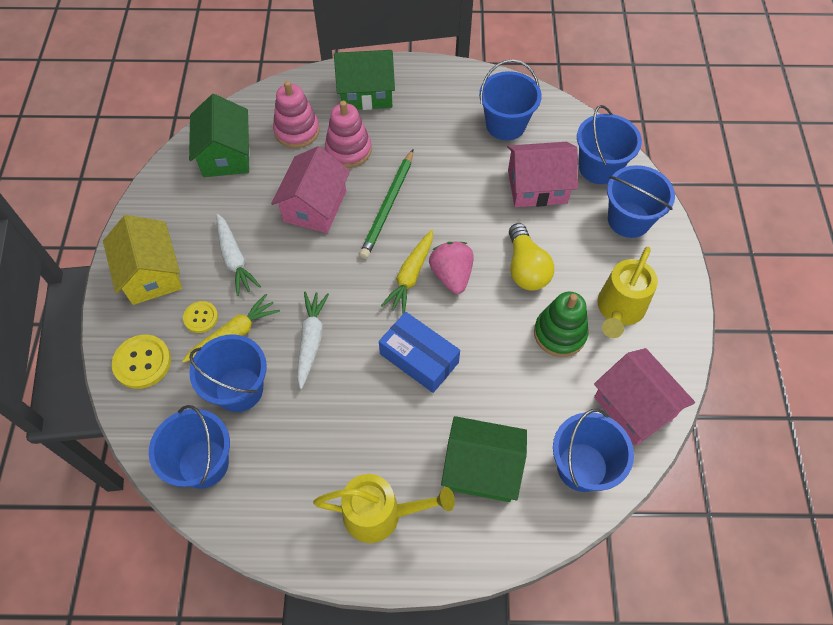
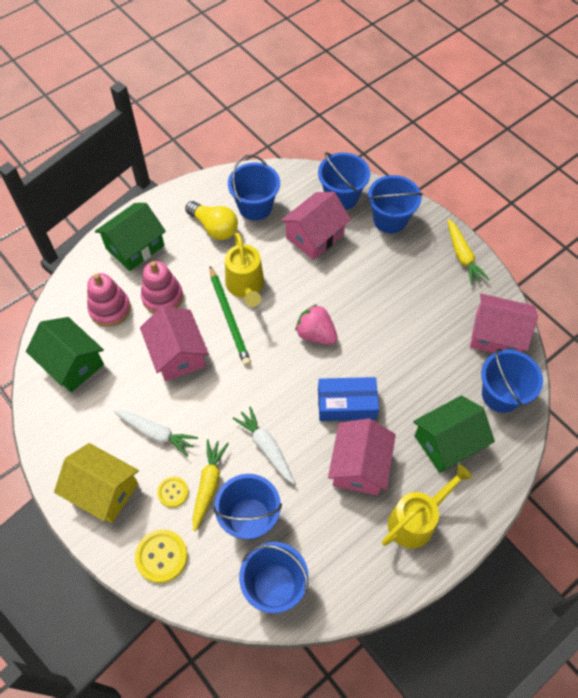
camera: 40 degrees left, 0 degrees up
(376, 422) = (359, 466): none -> pink house
(411, 275) = (290, 354): yellow carrot -> yellow carrot (462, 256)
(526, 268) = (357, 295): yellow light bulb -> yellow light bulb (214, 227)
(559, 333) = (415, 323): green stacking toy -> none
(619, 310) = (435, 282): yellow watering can -> yellow watering can (246, 287)

